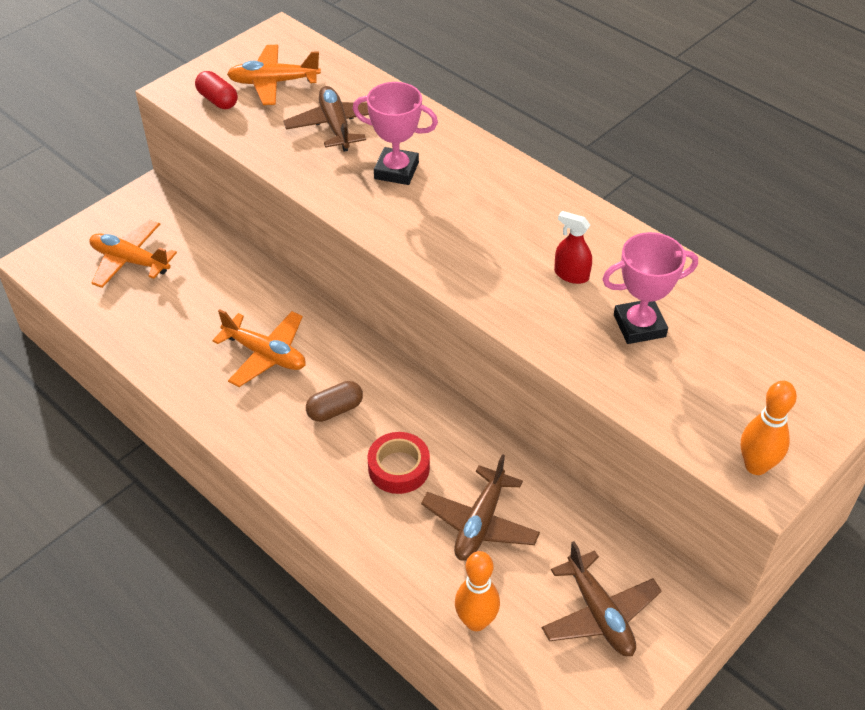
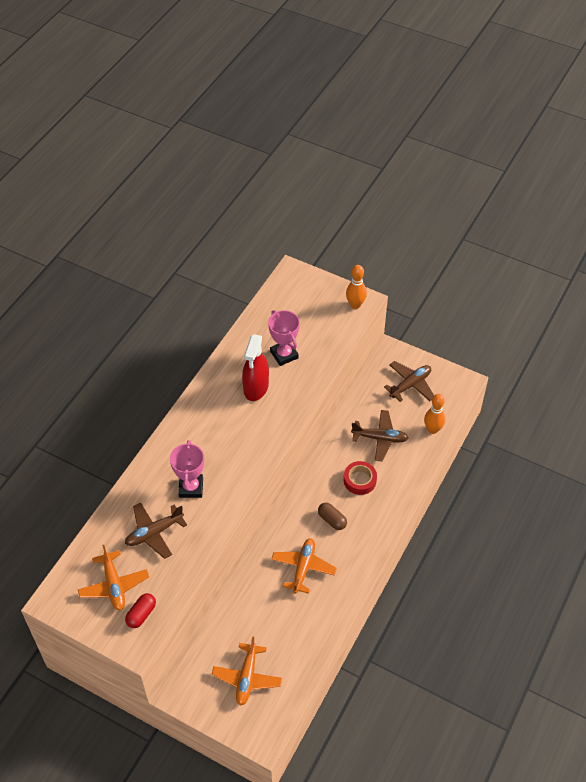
camera: 105 degrees left, 5 degrees up
(571, 275) = (256, 387): red spray bottle -> red spray bottle, size x1.83

